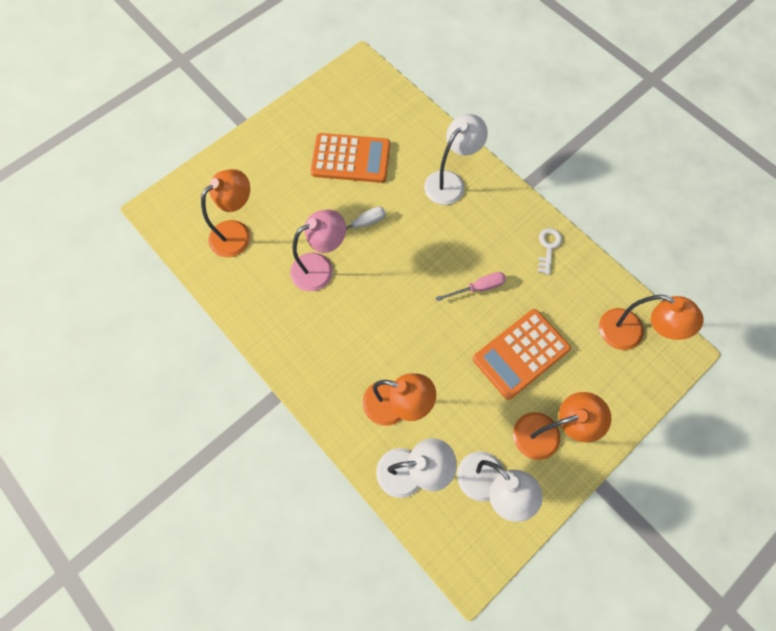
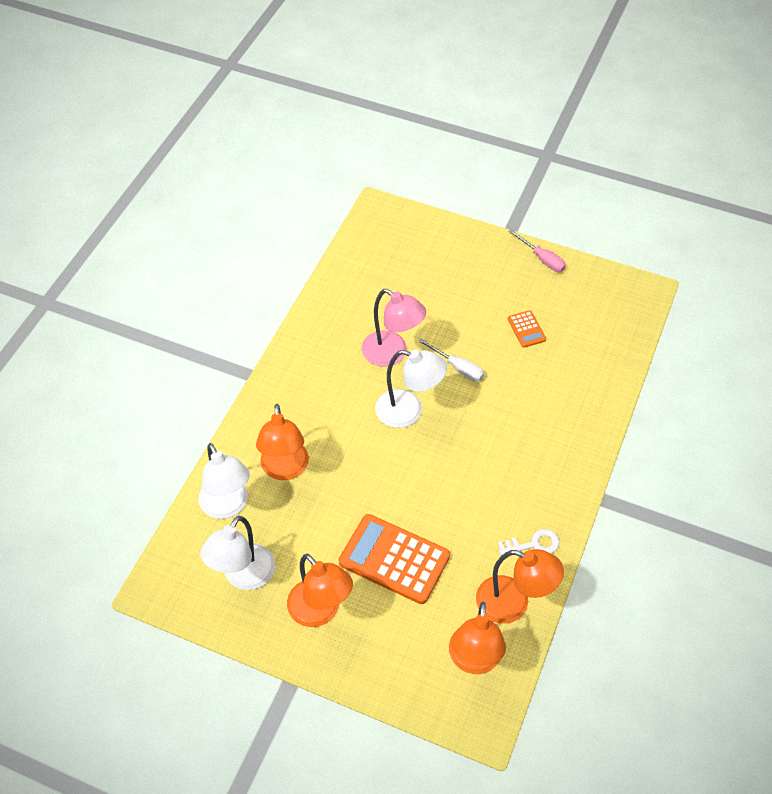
camera: 65 degrees right, 15 degrees down
(237, 233) = (390, 277): orange lamp -> orange lamp (513, 604)
(351, 159) = (526, 329): orange calculator -> orange calculator, size x0.48
(450, 182) = (556, 424): white lamp -> white lamp (408, 411)
(478, 288) = (447, 494): pink screwdriver -> pink screwdriver (542, 259)

